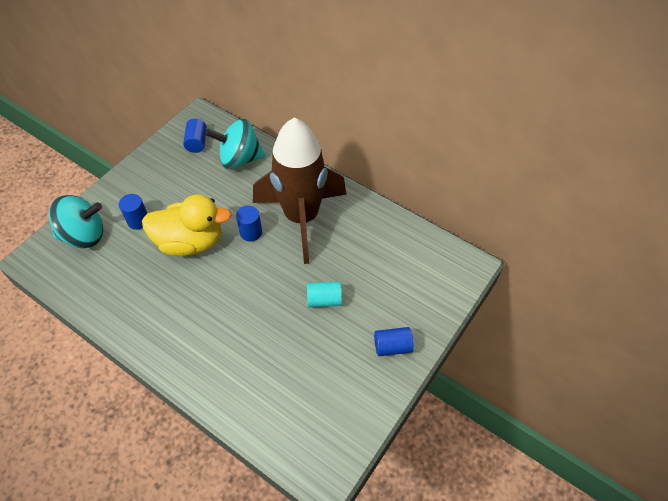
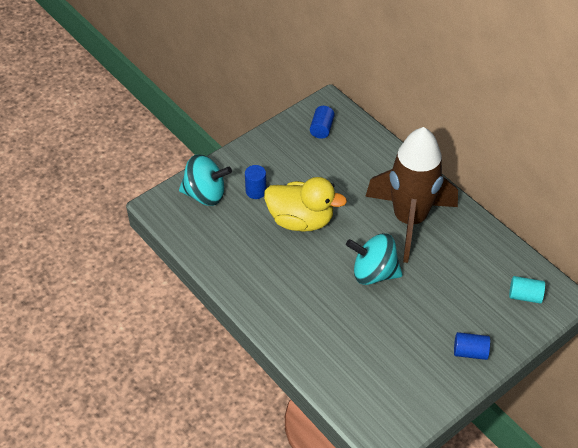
camera: 15 degrees right, 5 degrees down
(239, 159) = (360, 152): turquoise spinning top -> turquoise spinning top (373, 273)
(251, 232) = (358, 223): blue cylinder -> none
(324, 300) = (415, 298): turquoise cylinder -> turquoise cylinder (525, 296)

